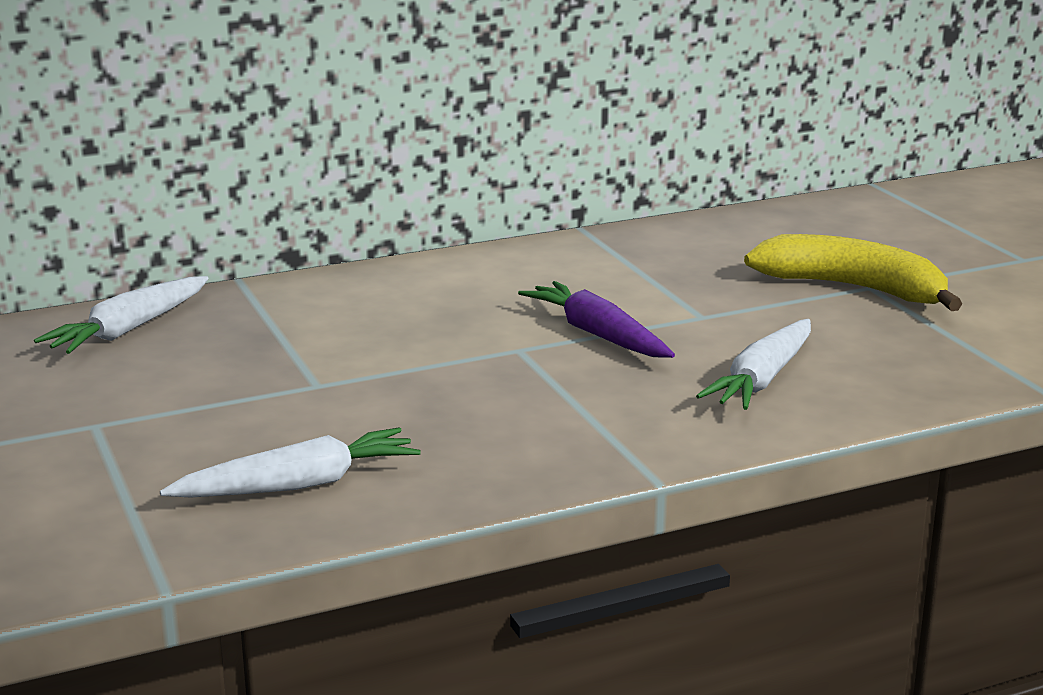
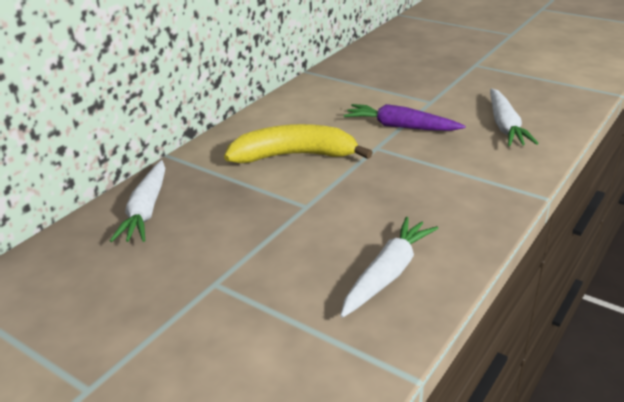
camera: 30 degrees left, 10 degrees up
(854, 288) = (470, 67): yellow banana -> yellow banana (294, 155)

